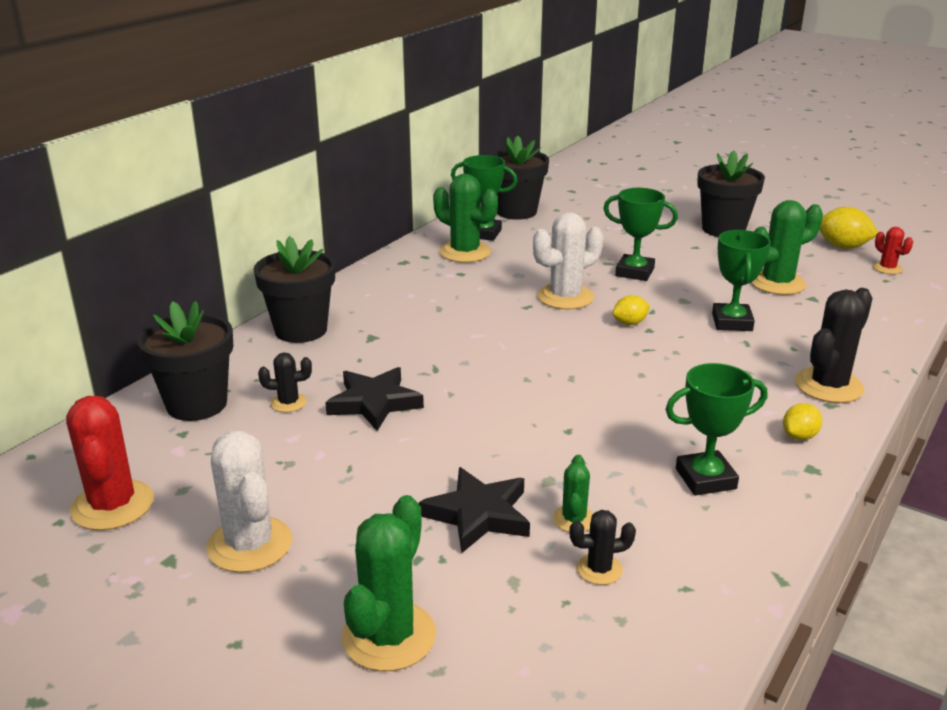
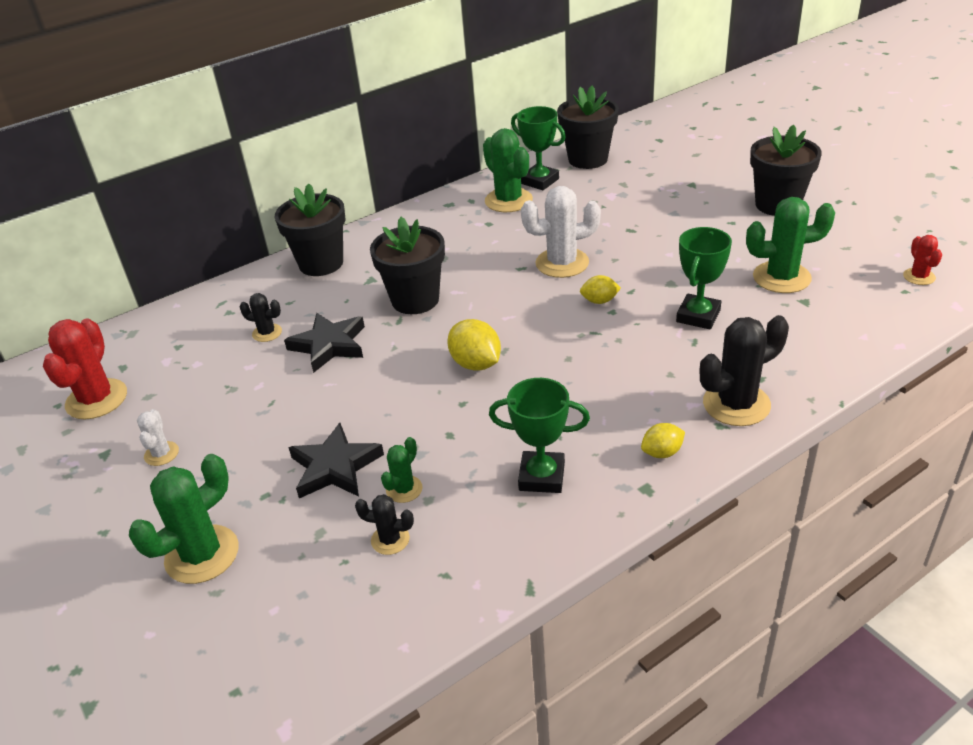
camera: 25 degrees right, 10 degrees up
(197, 404) = (203, 322): black flower pot -> black flower pot (415, 300)
(249, 545) = (161, 454): white cactus -> white cactus, size x0.53
(634, 272) = (648, 244): green trophy -> none
(843, 247) = (891, 242): yellow lemon -> yellow lemon (476, 364)

